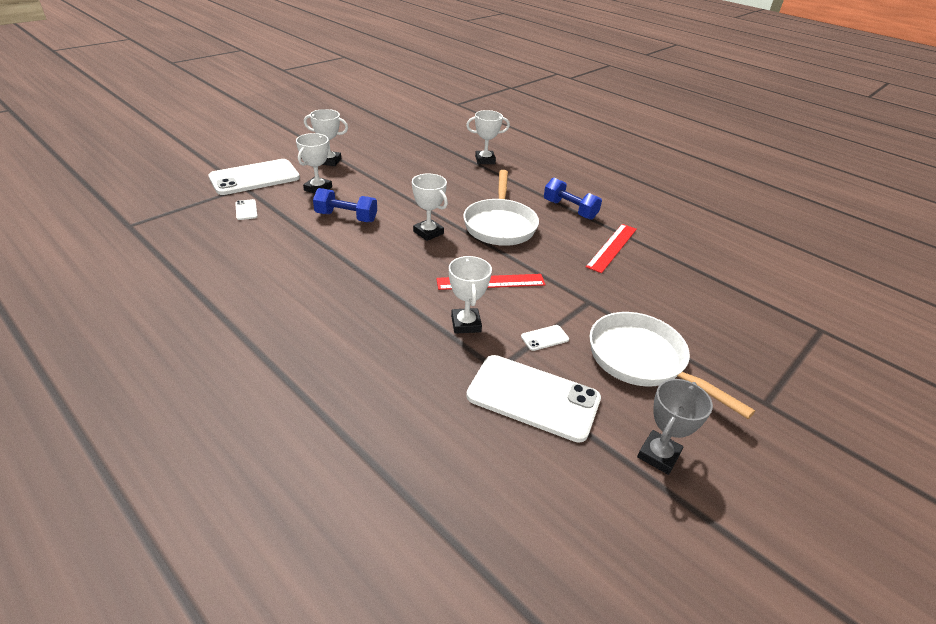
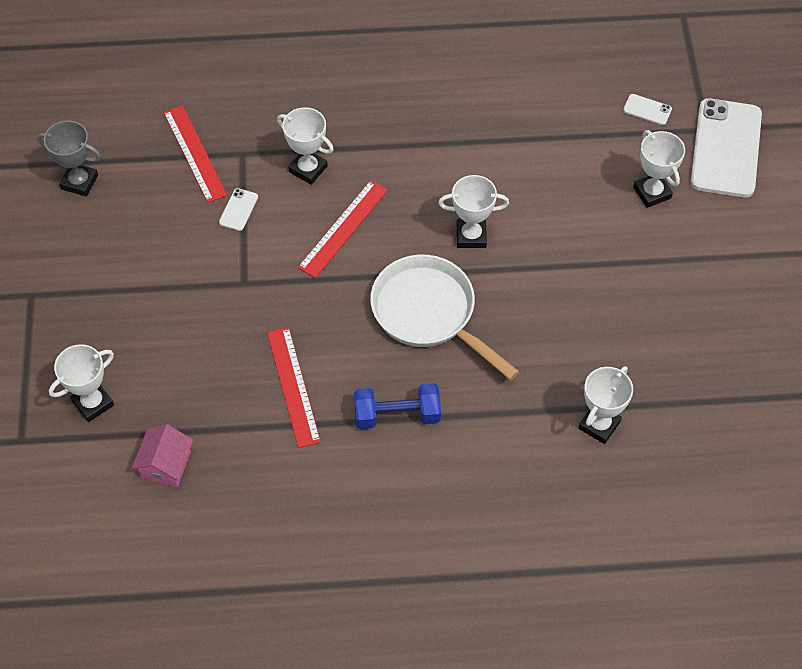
camera: 135 degrees right, 20 degrees up
(329, 161) = (724, 242): white trophy -> white trophy (93, 403)
(346, 217) = (563, 184): blue dumbbell -> none
(533, 397) = (195, 153): white phone -> red ruler
(642, 361) = (148, 254): white pan -> none
(658, 455) = (79, 182): grey trophy -> grey trophy turned 60 degrees counterclockwise
(722, 265) = (166, 465): none -> pink house

